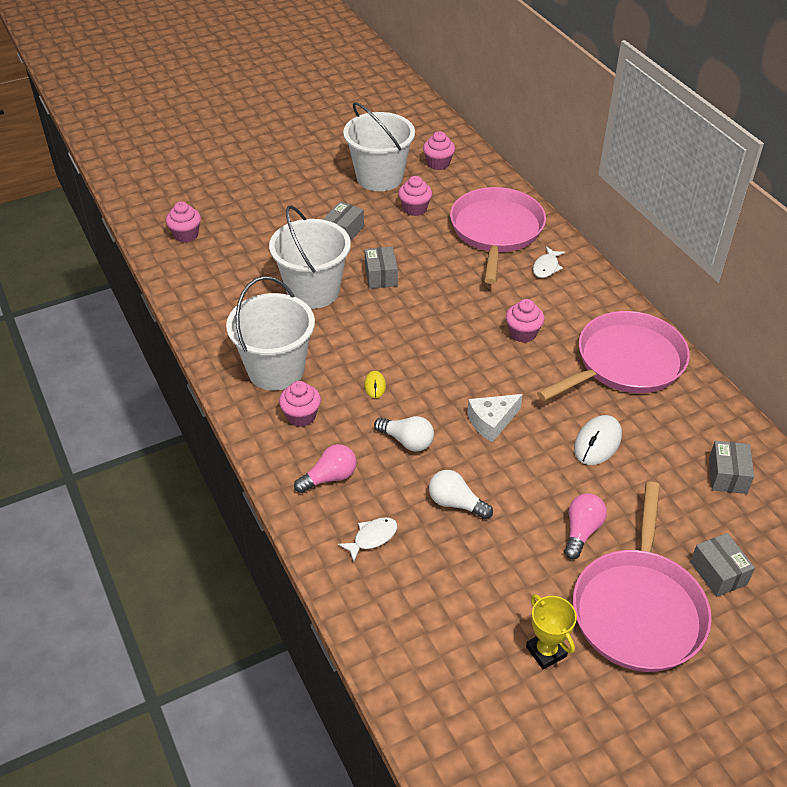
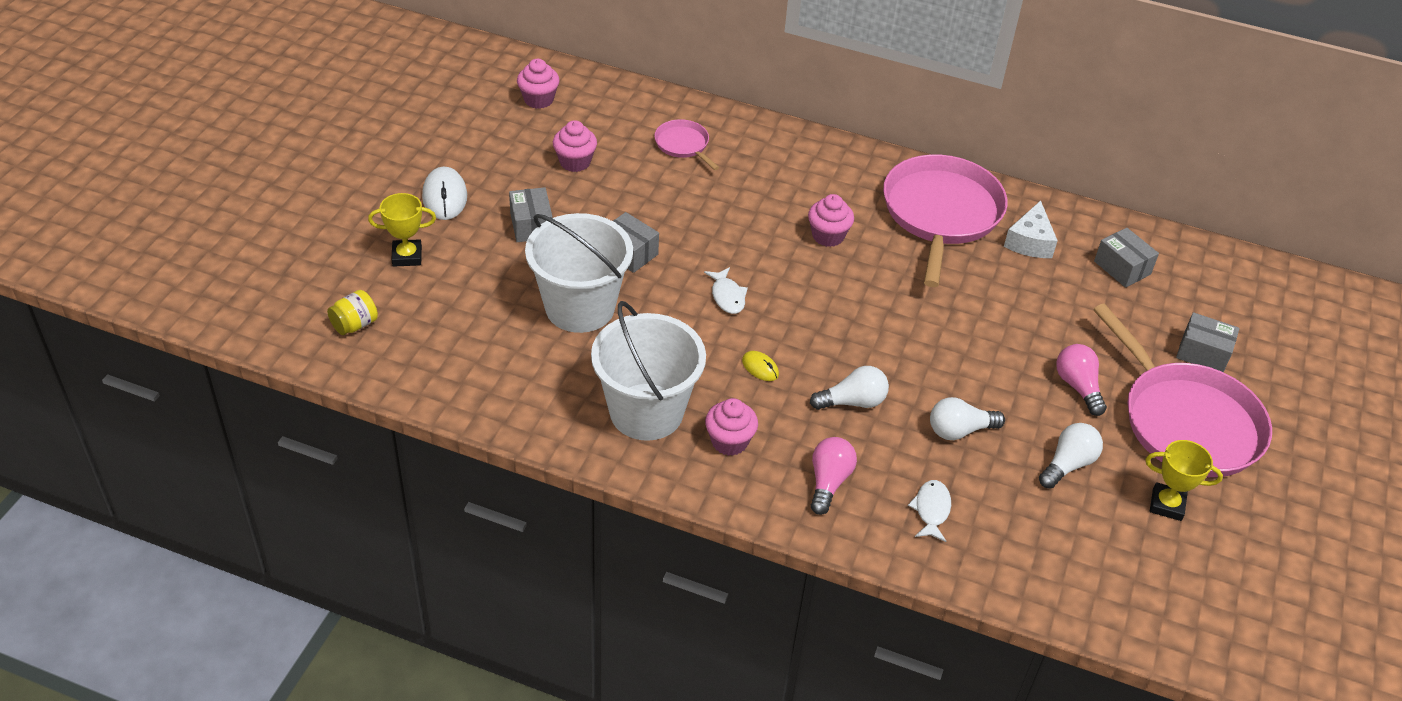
camera: 45 degrees left, 0 degrees up
(186, 235) = (355, 325): pink cupcake -> yellow jar
(256, 213) = (407, 256): none -> yellow trophy
(379, 177) = (495, 145): white bucket -> none
(492, 422) = (900, 336): white cheese -> white cheese (1030, 242)
(496, 231) = (683, 145): pink pan -> pink pan, size x0.46
(505, 575) = (1068, 464): none -> white light bulb
(546, 267) = (772, 158): white fish -> white fish (727, 296)
(597, 442) = (1002, 301): white mouse -> white mouse (445, 197)

